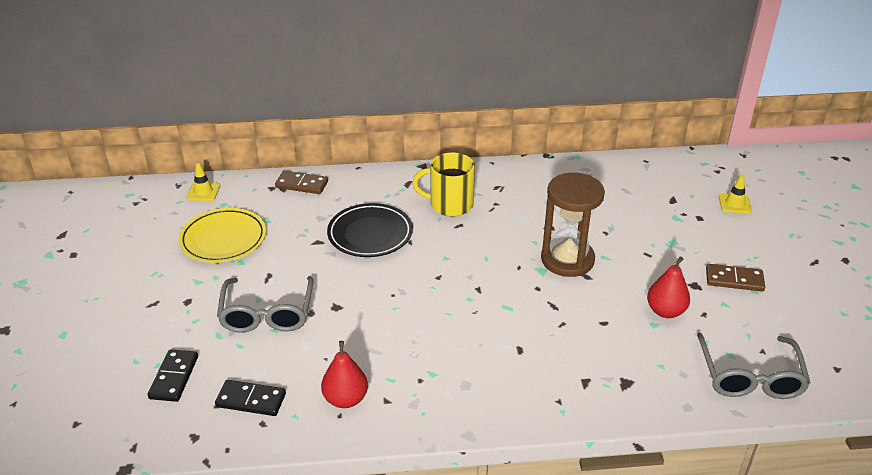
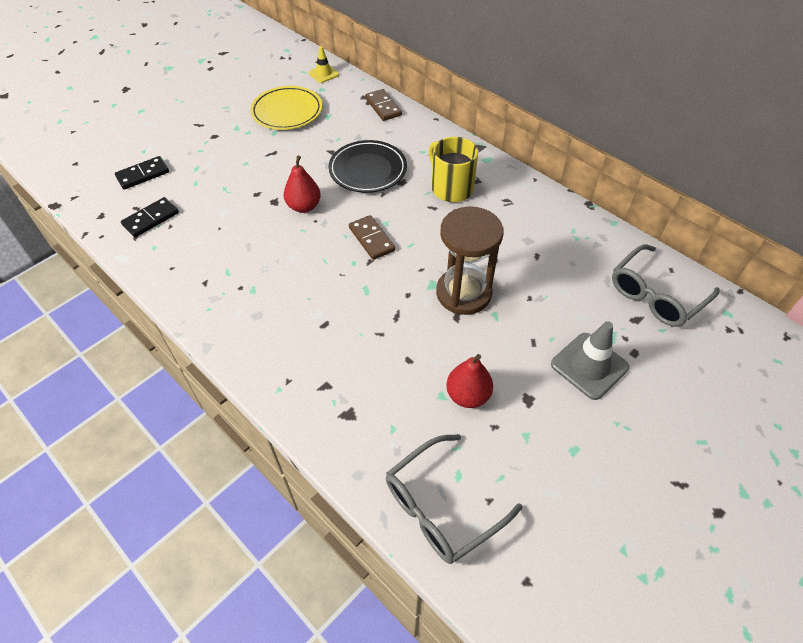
camera: 50 degrees right, 15 degrees up
(251, 400) = (151, 219): black domino -> black domino turned 75 degrees clockwise
(267, 314) = (236, 175): grey glasses -> grey glasses (656, 295)
(345, 399) = (188, 261): red pear -> red pear (304, 206)
(692, 242) = (589, 366): none -> grey traffic cone
(734, 204) = (692, 369): yellow traffic cone -> none
(734, 280) = (570, 426): brown domino -> brown domino (371, 239)

